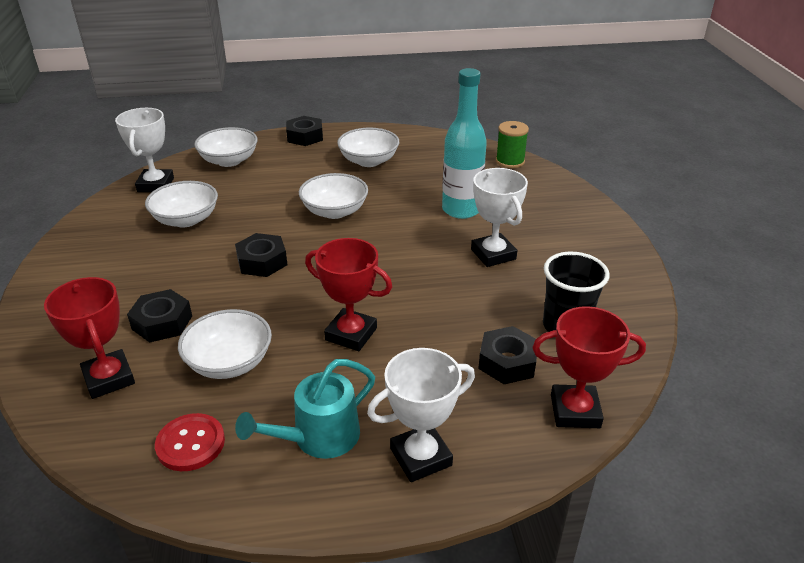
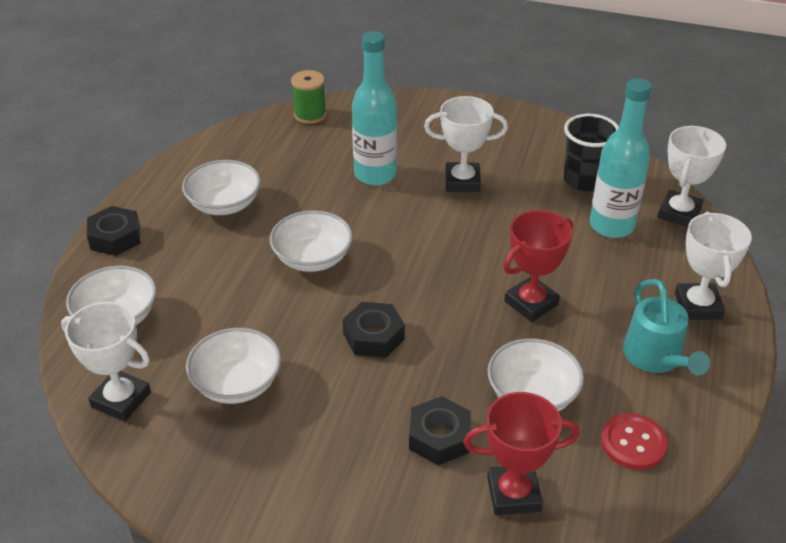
camera: 65 degrees left, 5 degrees up
(507, 362) = (611, 226): black nut -> turquoise bottle
(575, 411) = (679, 213): red trophy -> white trophy

